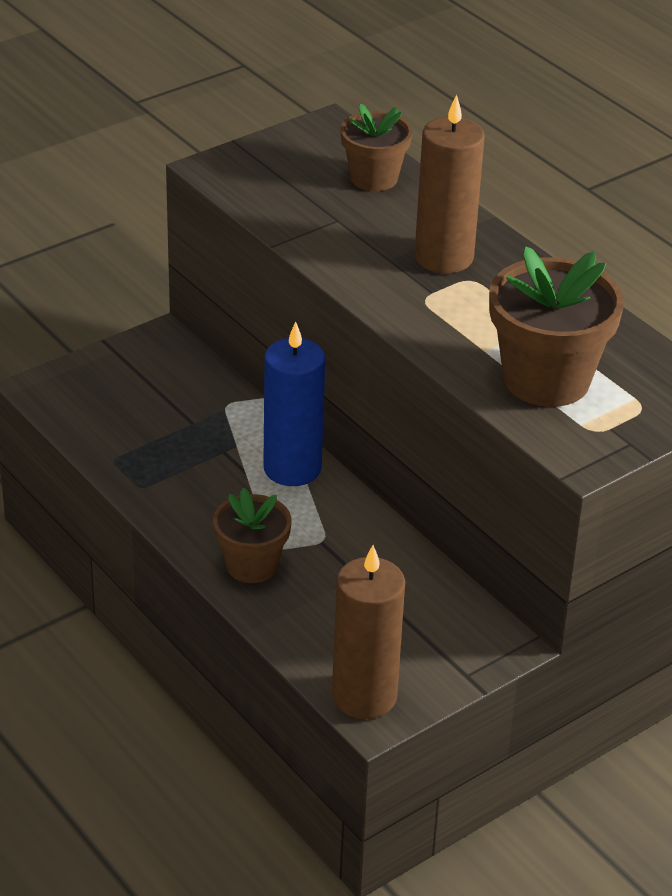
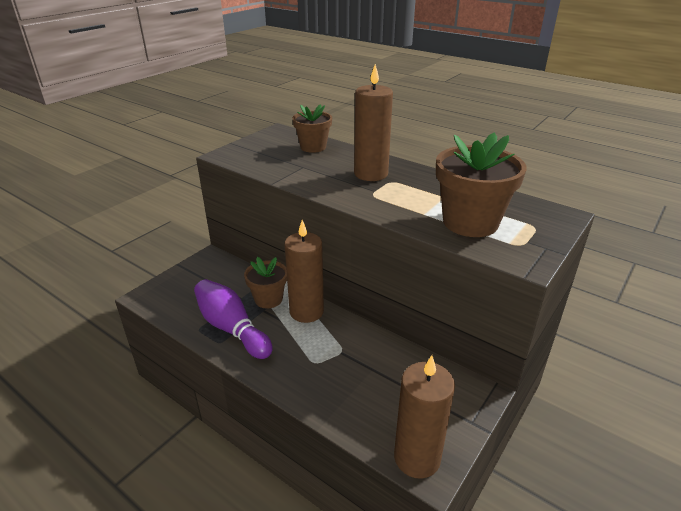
camera: 15 degrees left, 5 degrees down
(165, 469) = (232, 328): none -> purple bowling pin
(252, 565) = (305, 378): brown flower pot -> brown flower pot (268, 299)
(292, 468) = (306, 311): blue candle -> brown candle

